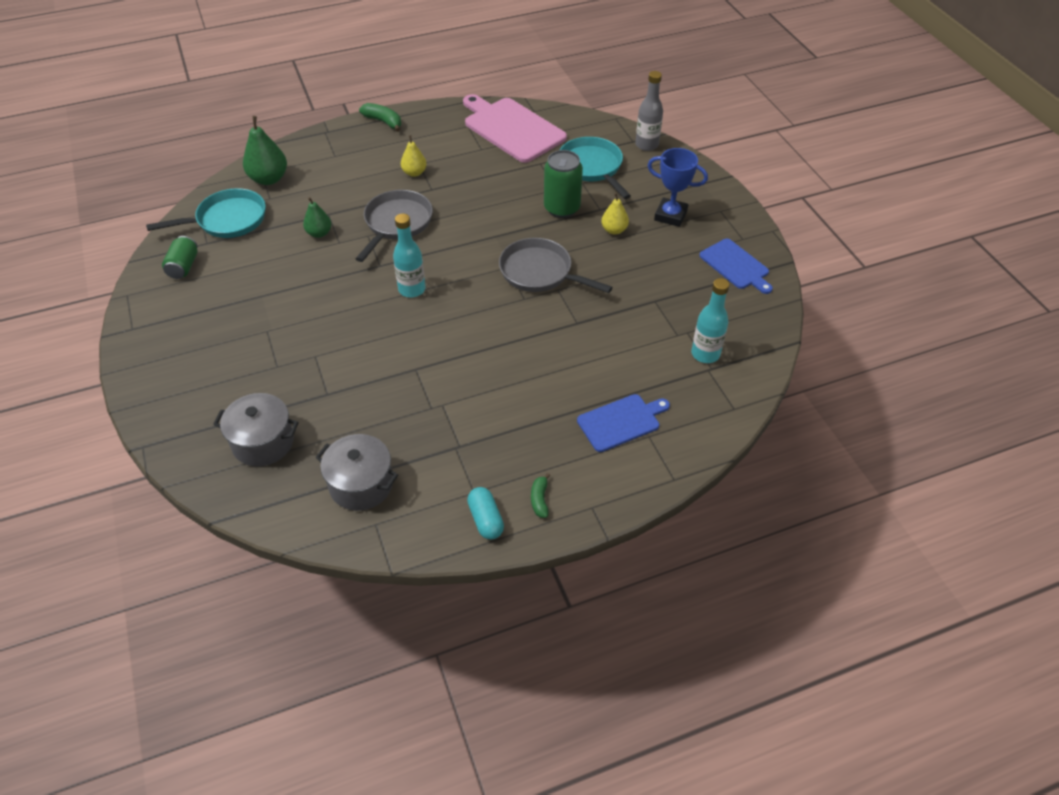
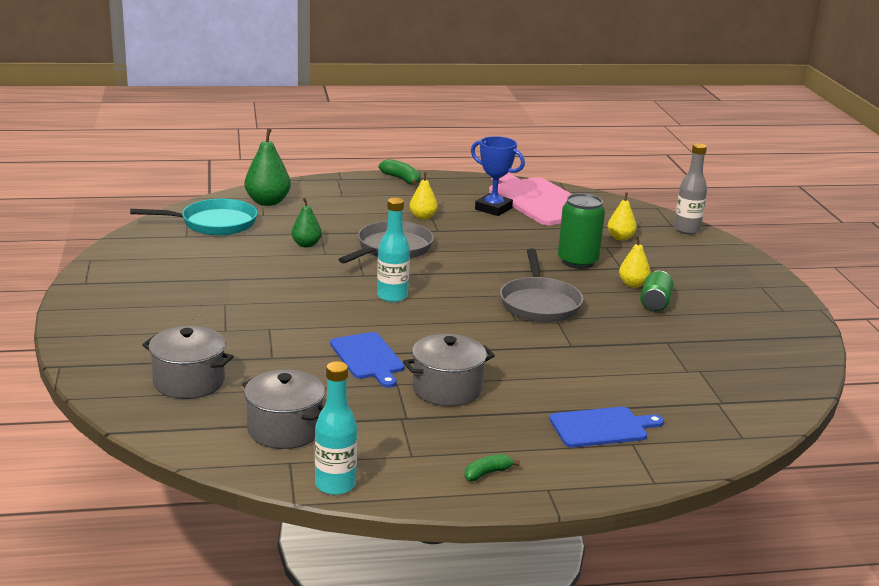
camera: 10 degrees right, 25 degrees down
(184, 266) = (156, 248): green can -> green can (655, 303)
(485, 402) = (447, 389): none -> grey pot
(486, 519) = (418, 479): turquoise capsule -> none
(540, 272) = (539, 303): grey pan -> grey pan turned 135 degrees counterclockwise
(540, 499) = (487, 473): green banana -> green banana turned 45 degrees clockwise
(592, 167) = (620, 238): turquoise pan -> yellow pear
(670, 215) = (701, 282): blue trophy -> blue trophy (493, 209)
(705, 354) = (717, 390): turquoise bottle -> turquoise bottle (335, 485)
(736, 265) = (770, 329): blue cutting board -> blue cutting board (368, 358)

